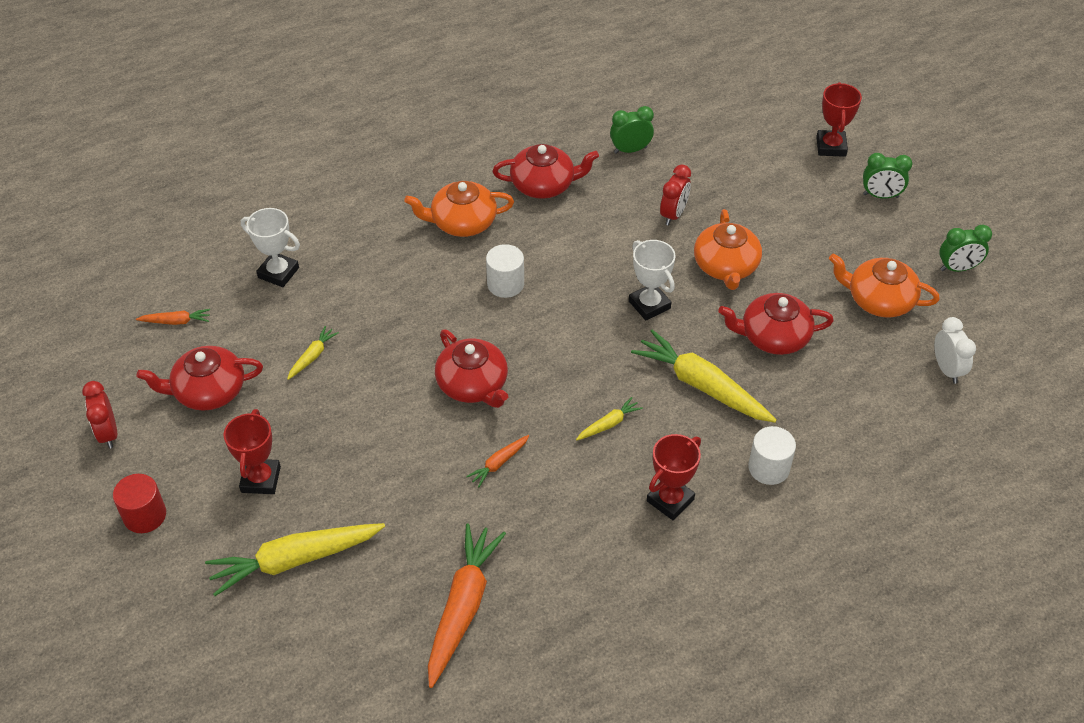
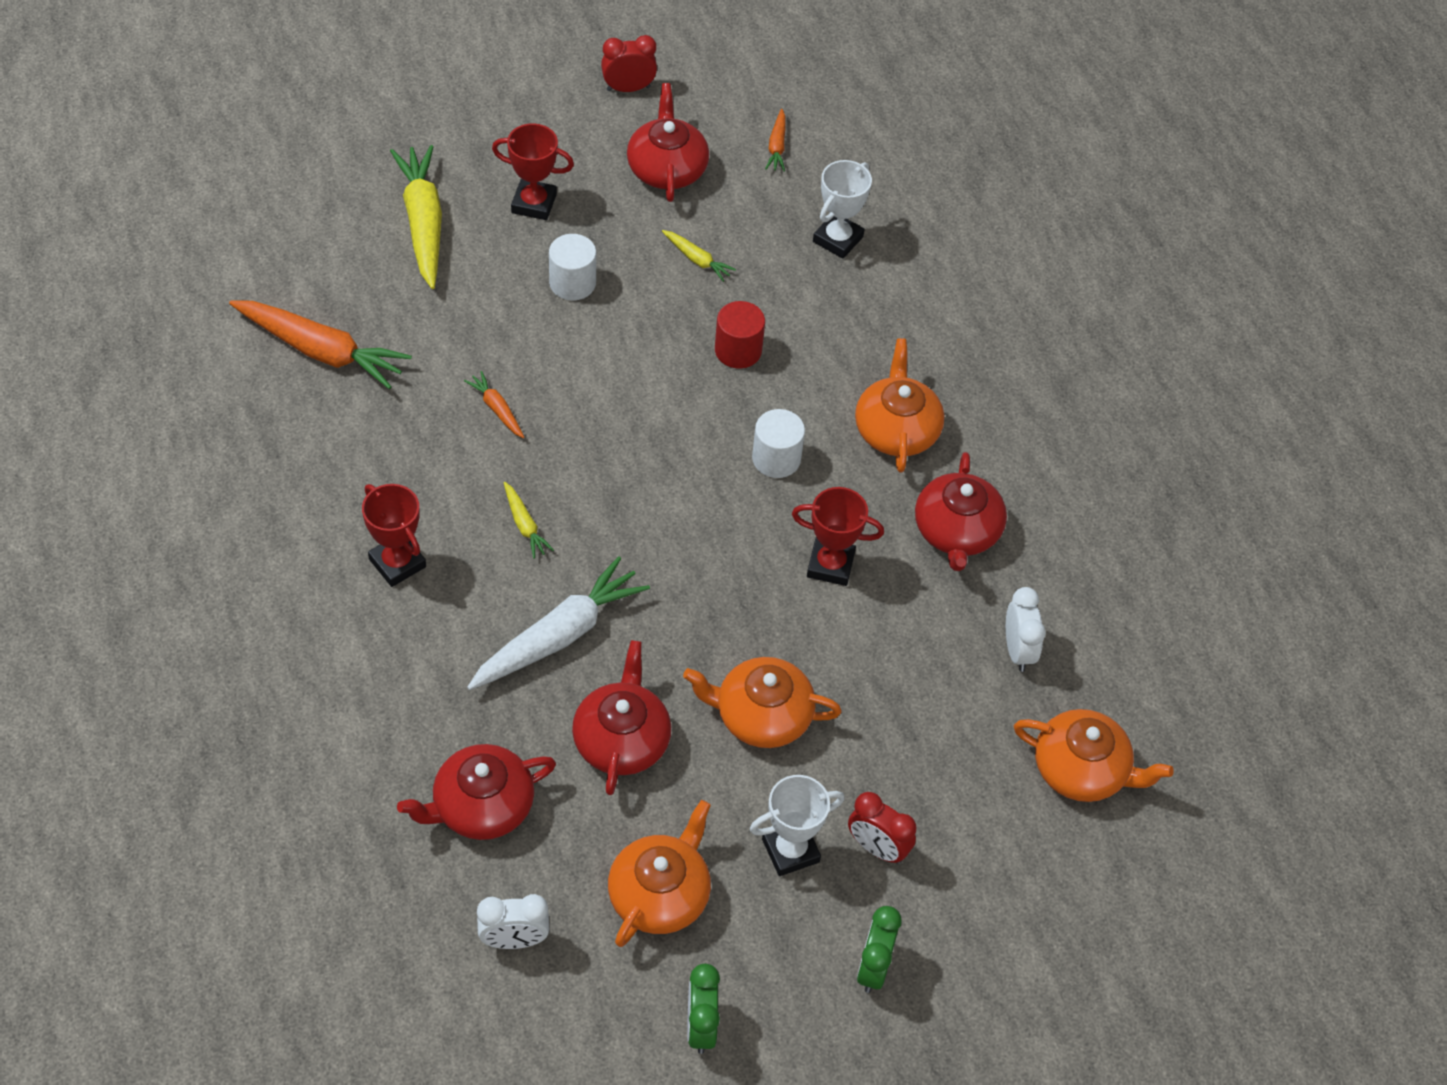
camera: 95 degrees right, 5 degrees up
(145, 515) = (514, 113): red cylinder -> red cylinder (738, 350)
(473, 385) = (618, 402): red teapot -> red teapot (481, 806)
(630, 150) = (1018, 650): green clock -> white clock
(649, 305) = (708, 608): white trophy -> white trophy (790, 850)
(673, 215) = (874, 675): red clock -> red clock (877, 848)
(702, 385) = (559, 636): yellow carrot -> white carrot
(707, 117) = (1082, 769): none -> orange teapot
(768, 468) = (413, 676): white cylinder -> white cylinder (572, 283)
(831, 147) = (995, 929): red trophy -> red trophy (830, 565)

